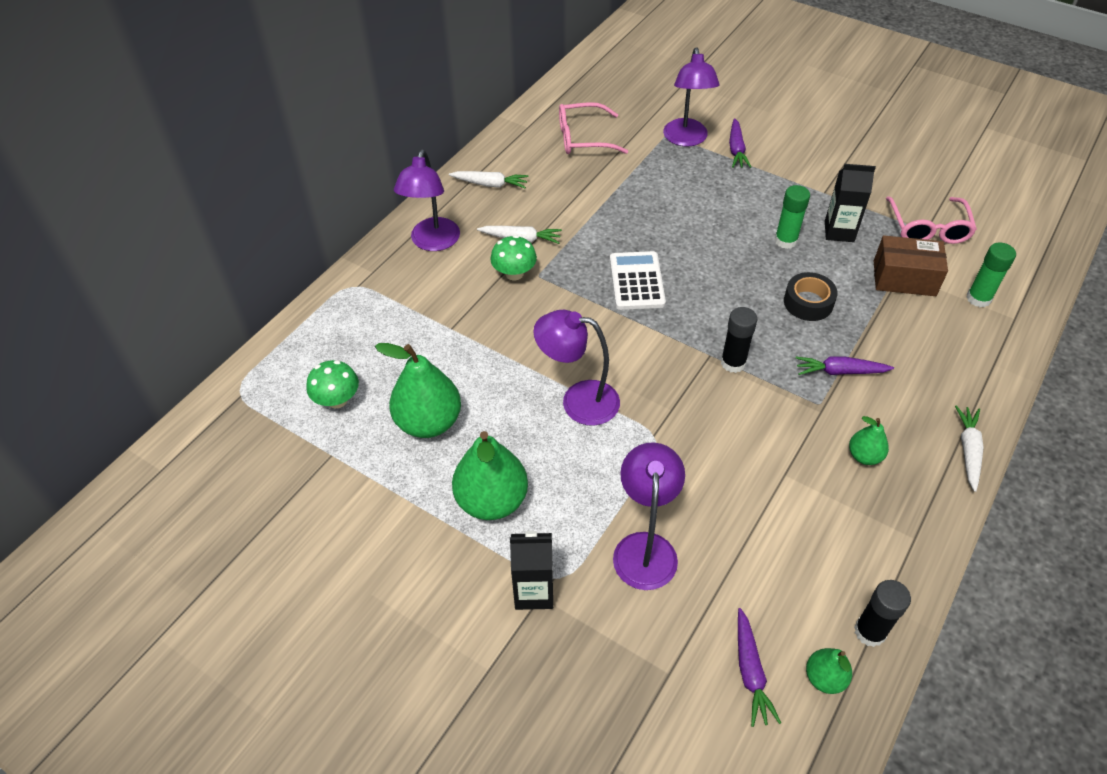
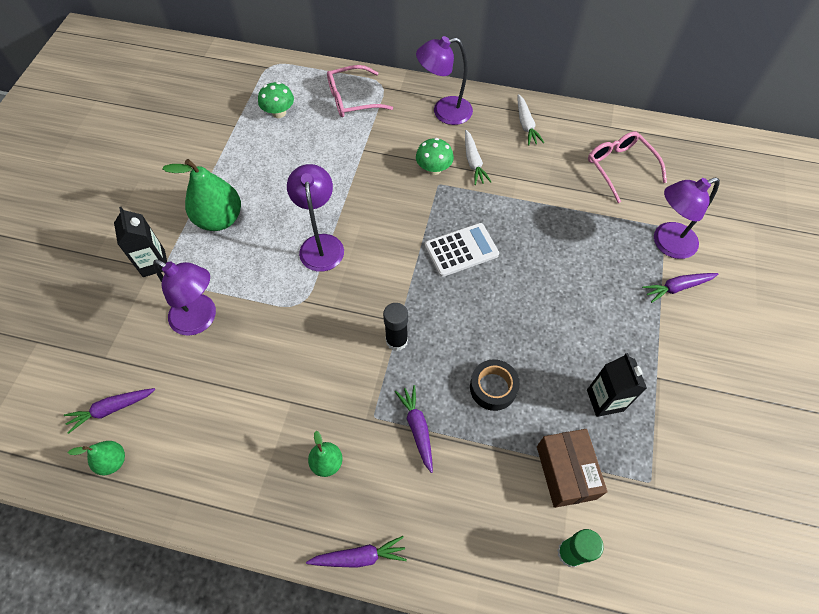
camera: 70 degrees right, 10 degrees up
(428, 422) = (275, 165): green pear -> none
(645, 547) = (201, 319): purple lamp -> purple lamp turned 45 degrees clockwise
(785, 241) = (567, 354): green glue stick -> none
(869, 632) = (156, 489): black glue stick -> none
(928, 228) = (656, 489): pink glasses -> pink glasses (353, 99)
(968, 450) = (359, 556): white carrot -> purple carrot

